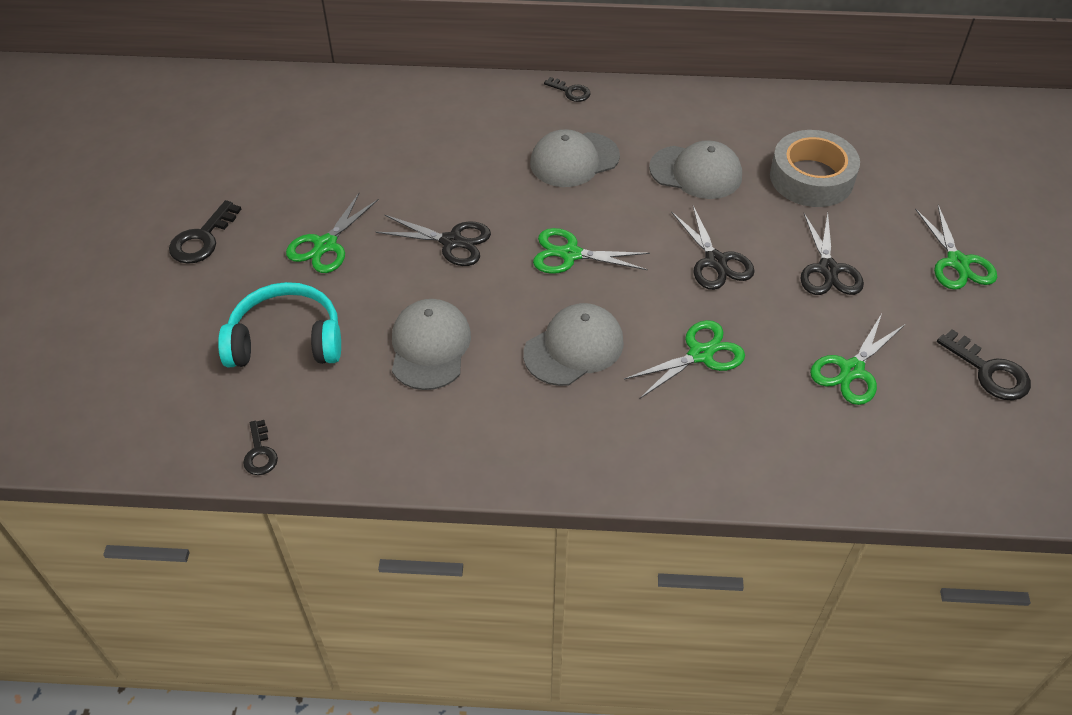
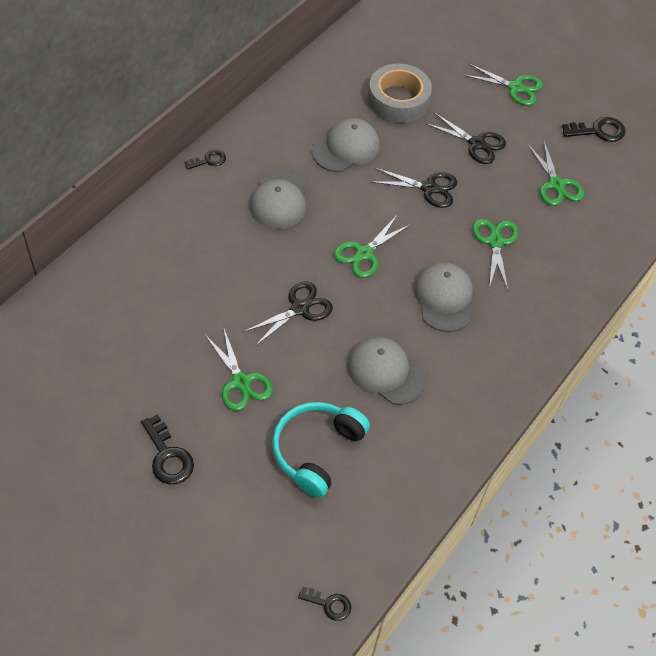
camera: 60 degrees left, 5 degrees up
(260, 453) = (407, 514): black key -> black key (329, 604)

